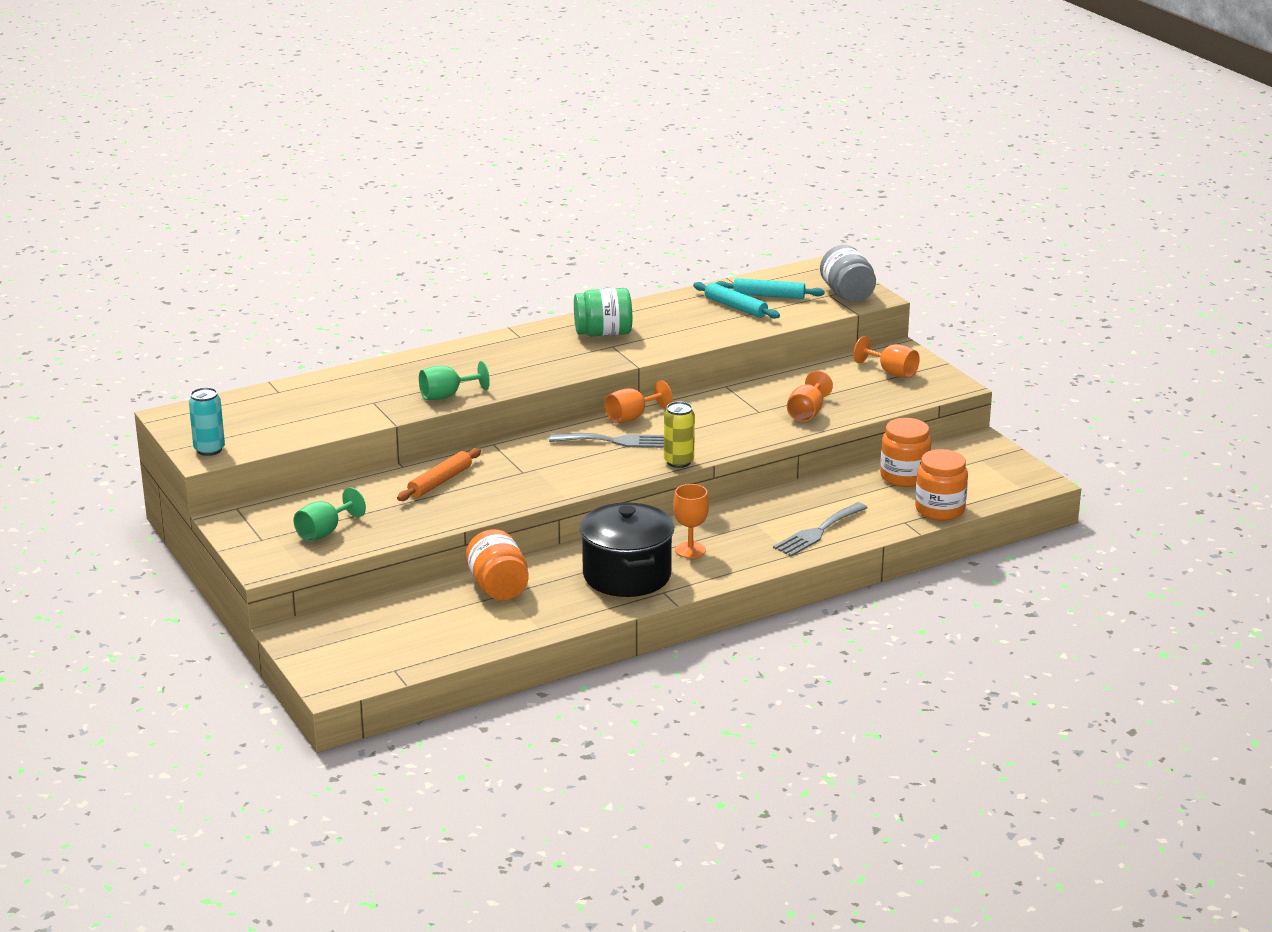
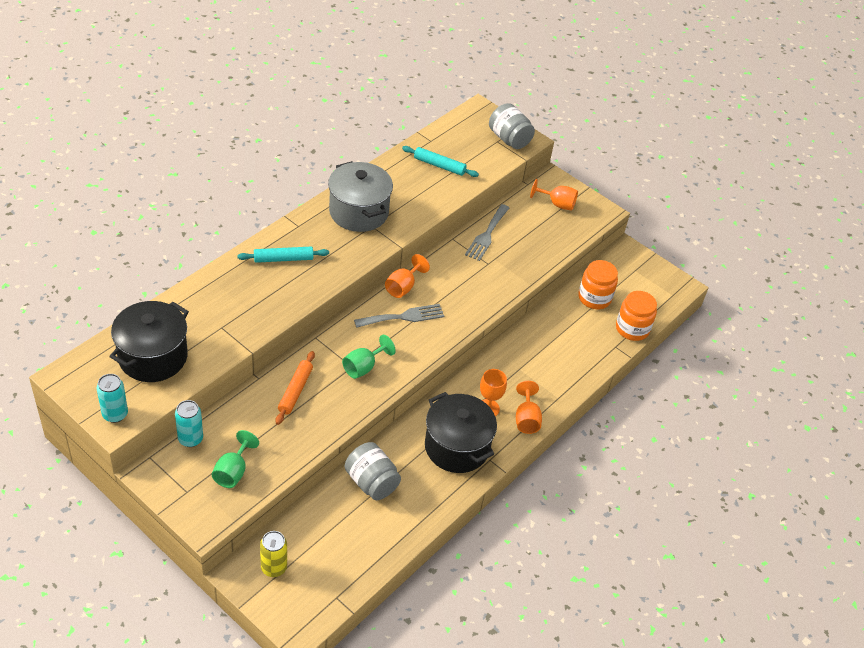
camera: 25 degrees left, 20 degrees up
(279, 414) = (153, 357): none -> black pot
(292, 501) = (190, 439): none -> turquoise can
(447, 396) = (275, 309): green goblet -> green goblet (363, 367)
(498, 587) = (371, 482): orange jar -> grey jar
(603, 333) = (358, 212): green jar -> grey pot
(678, 462) = (458, 332): yellow can -> yellow can (274, 568)
(769, 296) = (456, 148): turquoise rolling pin -> turquoise rolling pin (283, 259)
(807, 413) = (521, 259): orange goblet -> orange goblet (526, 419)
(818, 532) = (564, 369): grey fork -> grey fork (487, 235)

